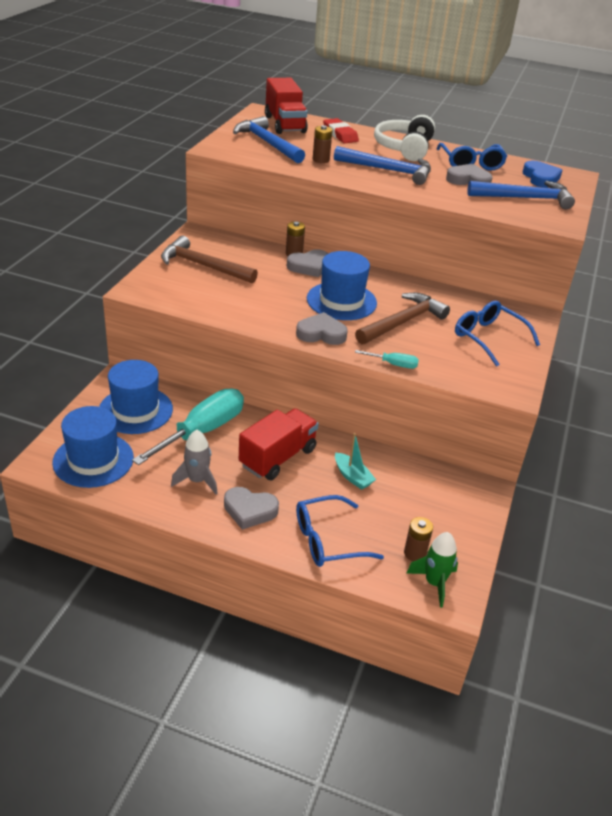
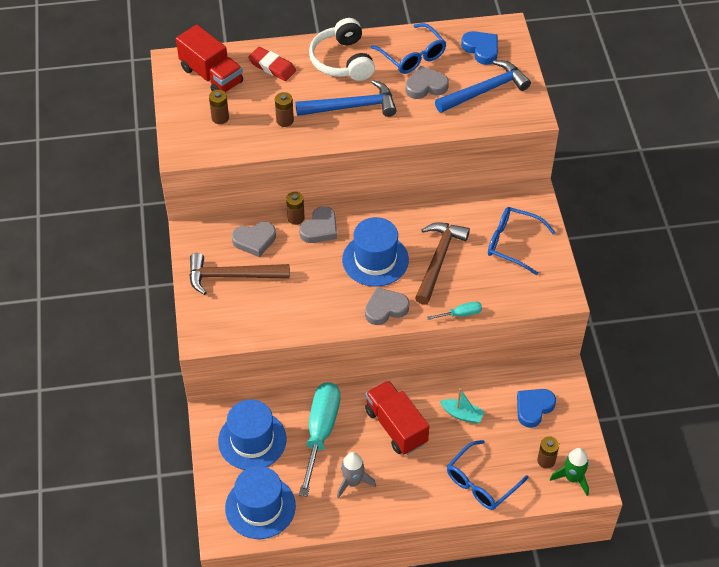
camera: 25 degrees left, 15 degrees up
(249, 510) = (410, 487): grey heart -> grey heart (254, 240)
(267, 143) = (220, 118): blue hammer -> brown battery
(277, 457) = (396, 426): red truck -> red truck turned 45 degrees counterclockwise
(433, 504) = (533, 408): none -> blue heart

